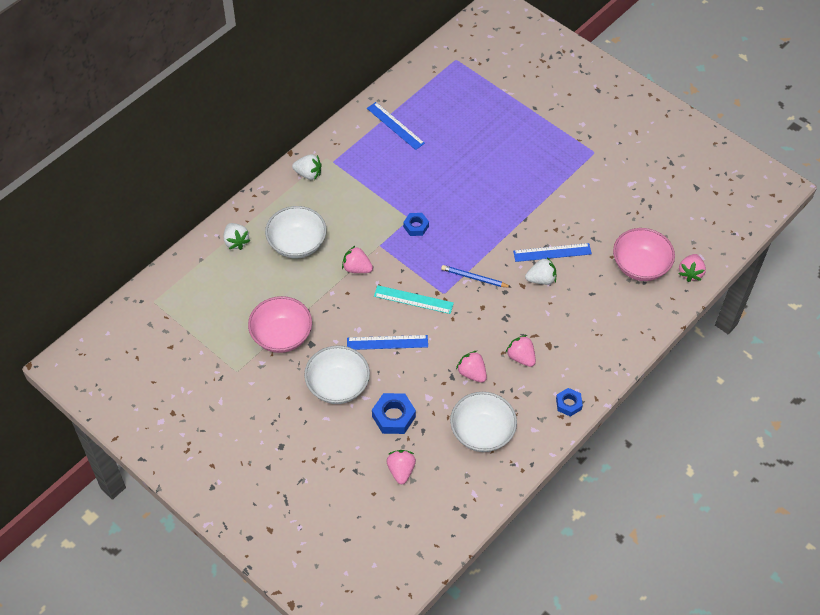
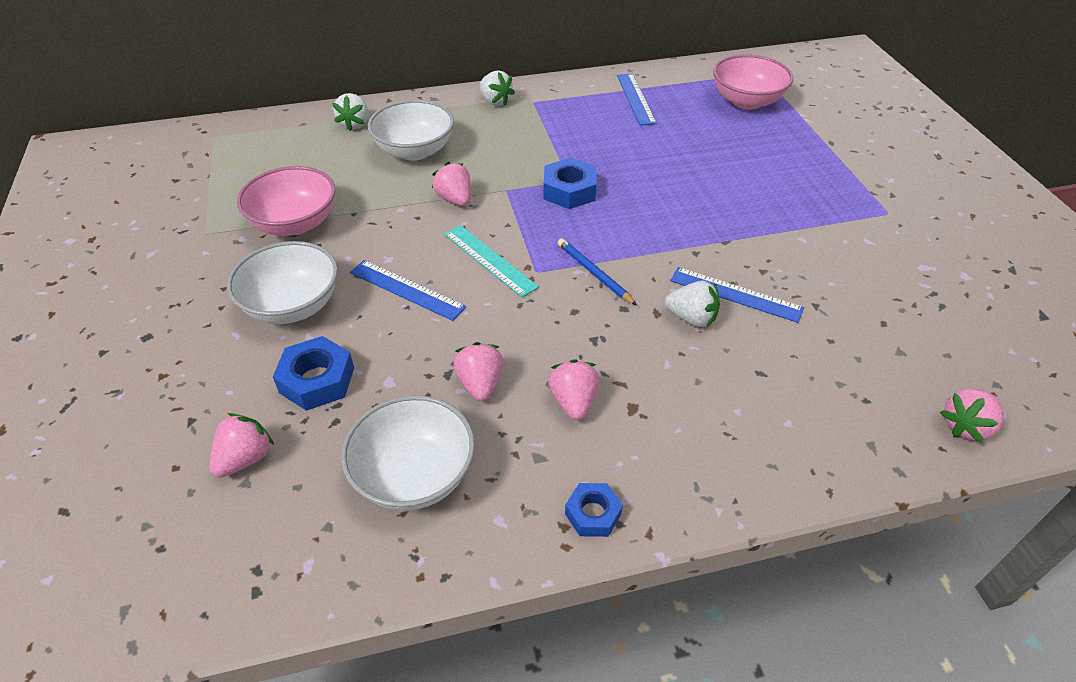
camera: 35 degrees right, 10 degrees down
(416, 226) = (569, 190): blue nut -> blue nut, size x1.56
(640, 266) = (873, 374): pink bowl -> pink bowl (746, 101)

